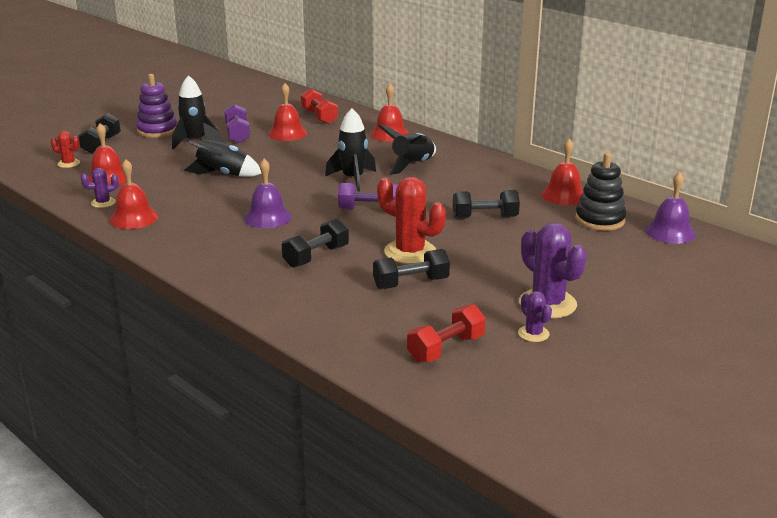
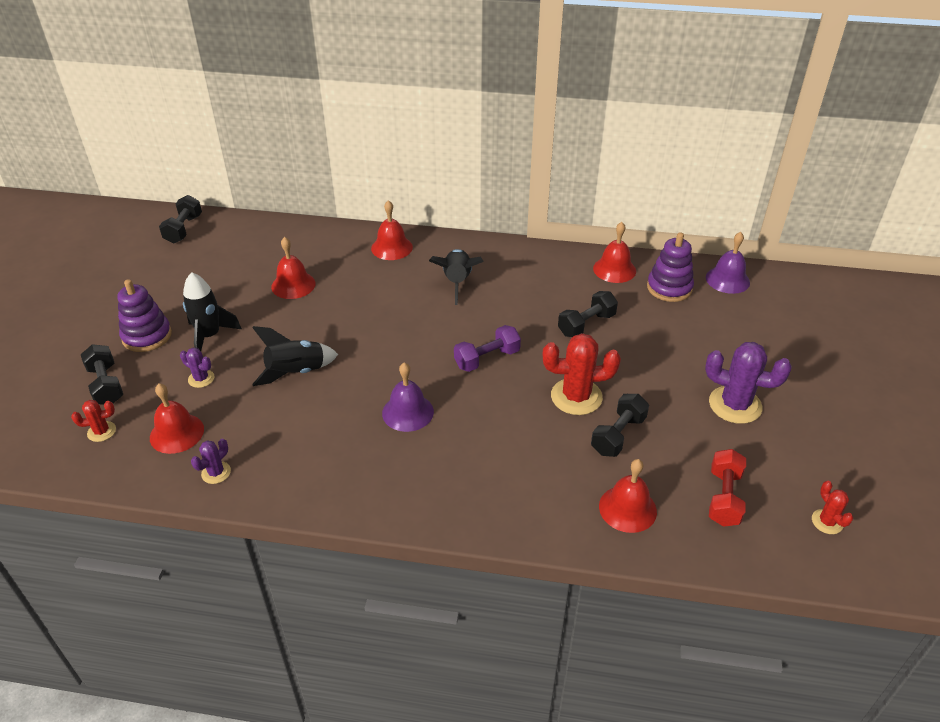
camera: 35 degrees left, 15 degrees up
(134, 218) = (276, 478): red bell -> red bell (627, 508)
(237, 134) = (243, 307): purple dumbbell -> none
(316, 256) = (508, 442): black dumbbell -> black dumbbell (184, 229)
(319, 117) = (298, 248): red dumbbell -> none
(353, 179) = (427, 324): black rocket -> none
(521, 399) = (827, 522): none -> red cactus
(533, 334) = (760, 444): purple cactus -> purple cactus (201, 379)
(600, 220) = (669, 288): black stacking toy -> purple stacking toy

